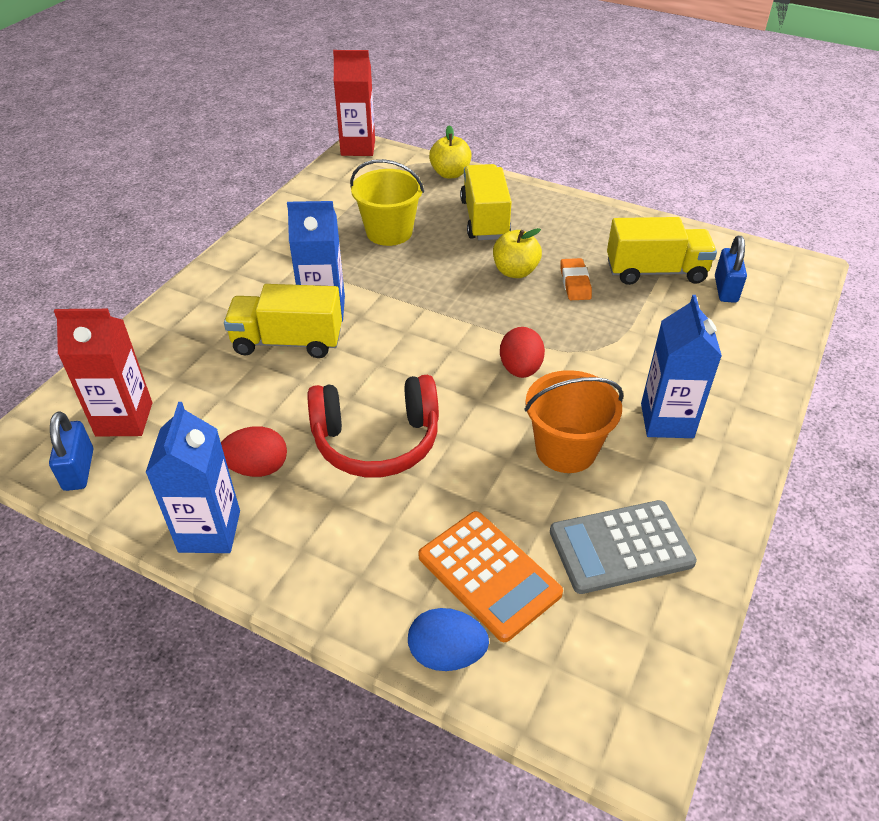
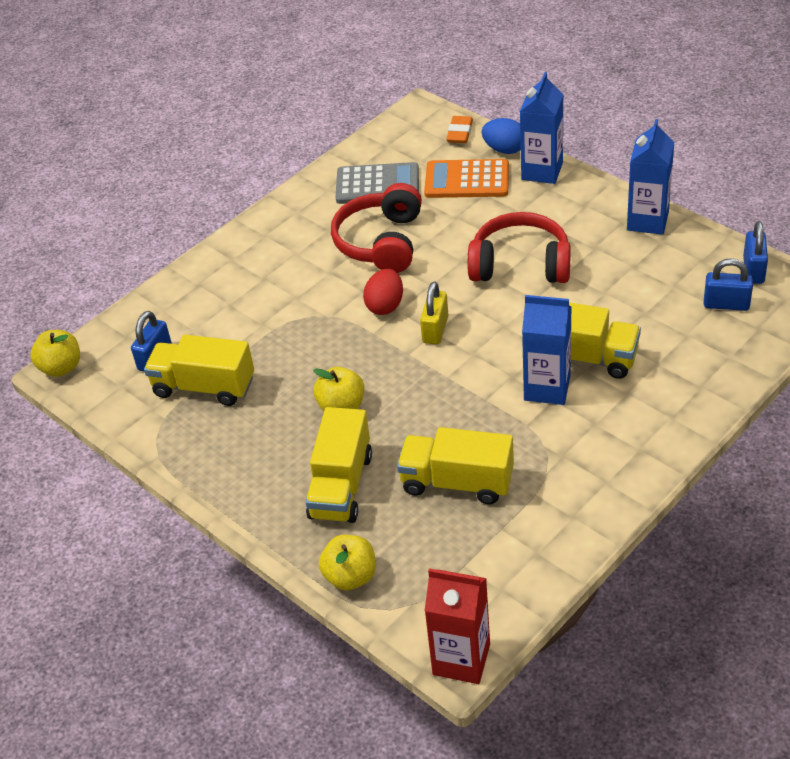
camera: 160 degrees left, 0 degrees up
(124, 419) = (726, 304): red carton -> blue padlock
(257, 468) = (614, 256): red egg -> none
(389, 232) = (457, 482): yellow bucket -> yellow truck
(453, 350) = (435, 329): none -> yellow padlock
(489, 575) = (467, 180): orange calculator -> orange calculator turned 60 degrees counterclockwise
(566, 450) = (381, 242): orange bucket -> red headphones
(575, 283) = (290, 384): orange eraser -> orange eraser (459, 133)
(667, 421) = (295, 253): blue carton -> blue carton (542, 171)
(808, 270) = (61, 367): none -> yellow apple

